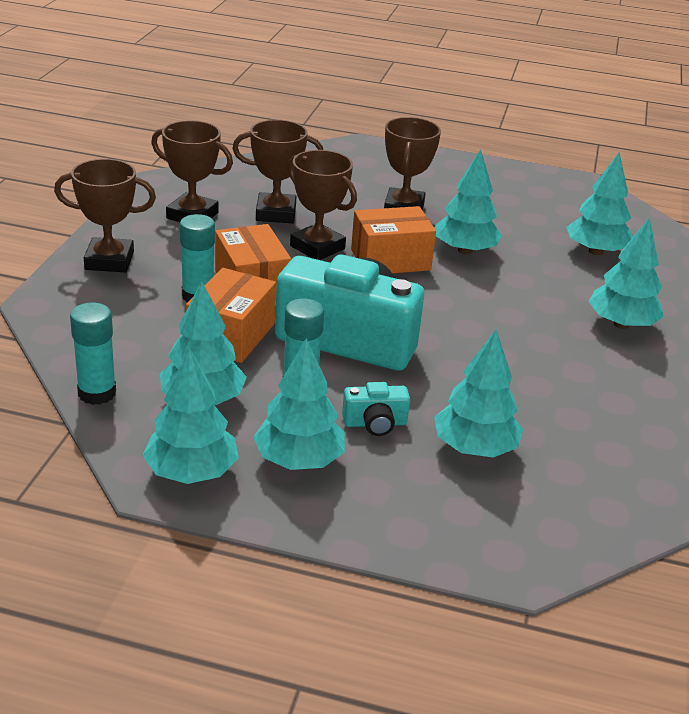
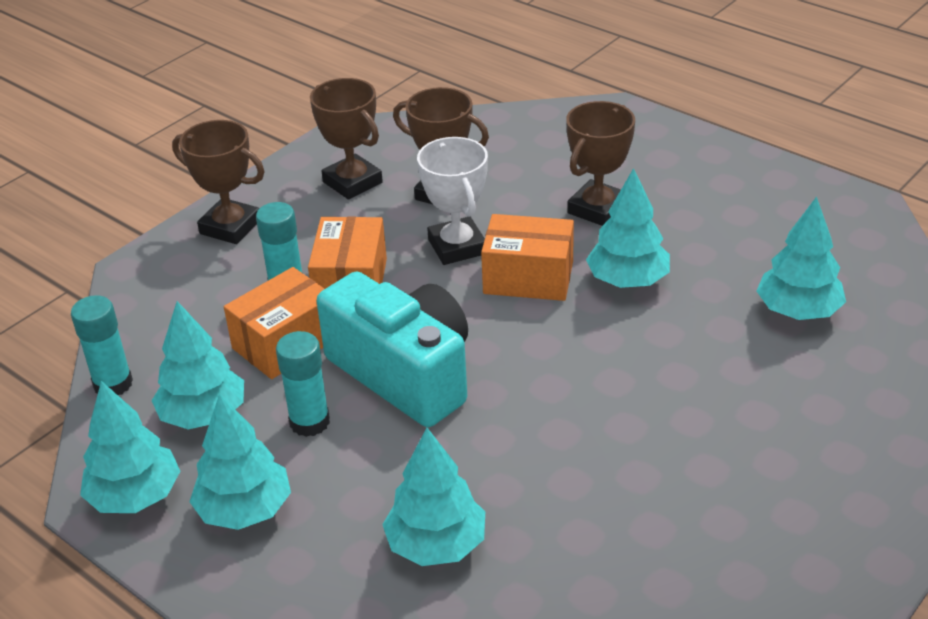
camera: 30 degrees right, 5 degrees up
(317, 247) = (457, 247): brown trophy -> white trophy
(375, 423) = (353, 486): turquoise camera -> none
(621, 324) = (746, 423): turquoise tree -> none

